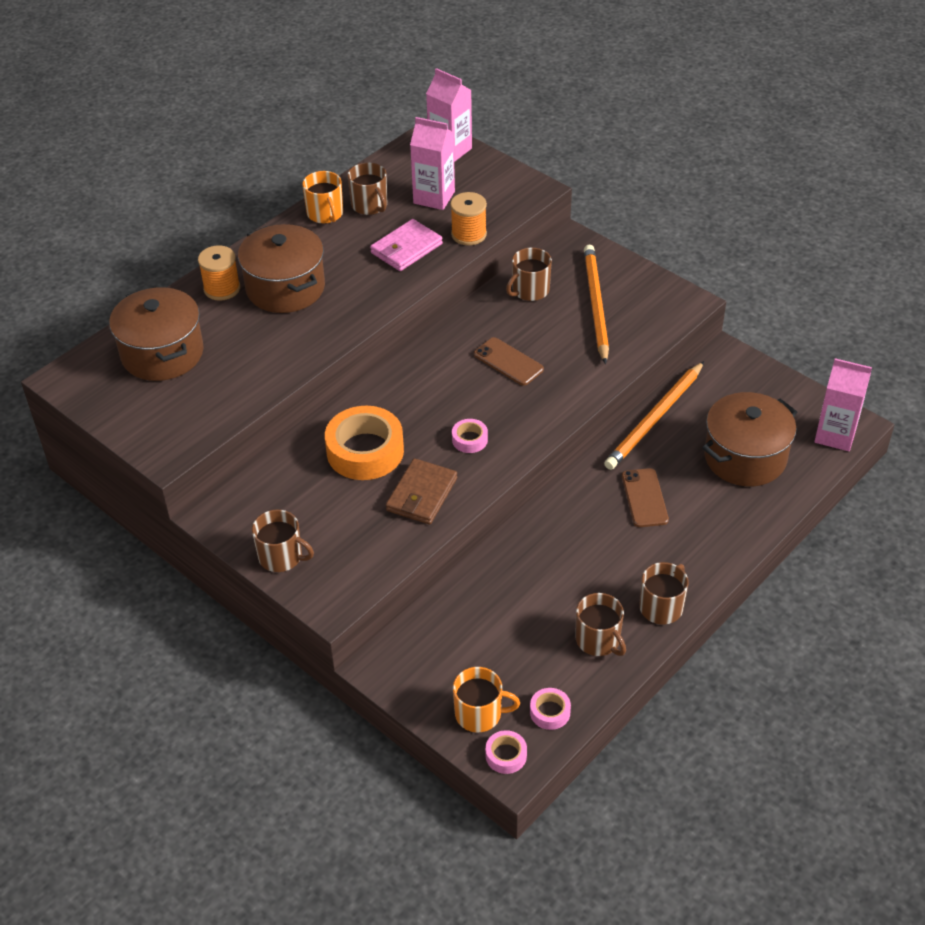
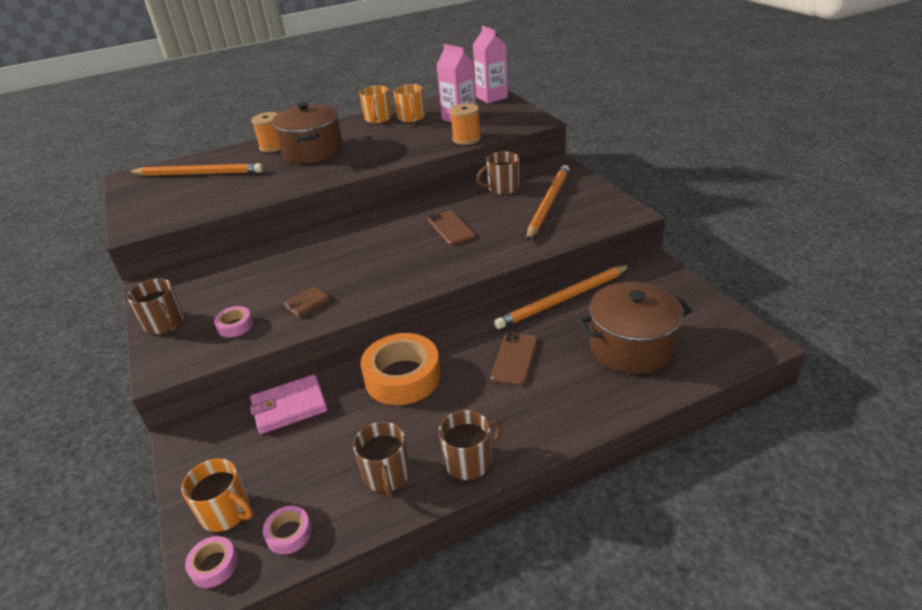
camera: 25 degrees right, 10 degrees down
(162, 353) = (199, 174): brown pot -> orange pencil
(365, 451) = (294, 265): orange tape -> orange tape (402, 377)
(370, 205) = (411, 118): brown mug -> orange mug
(406, 248) = (415, 141): pink wallet -> pink wallet (289, 407)
(421, 494) = (307, 303): brown wallet -> brown wallet, size x0.61
(469, 439) = (378, 273): pink tape -> pink tape (235, 326)
(835, 435) = (735, 347): pink carton -> none

